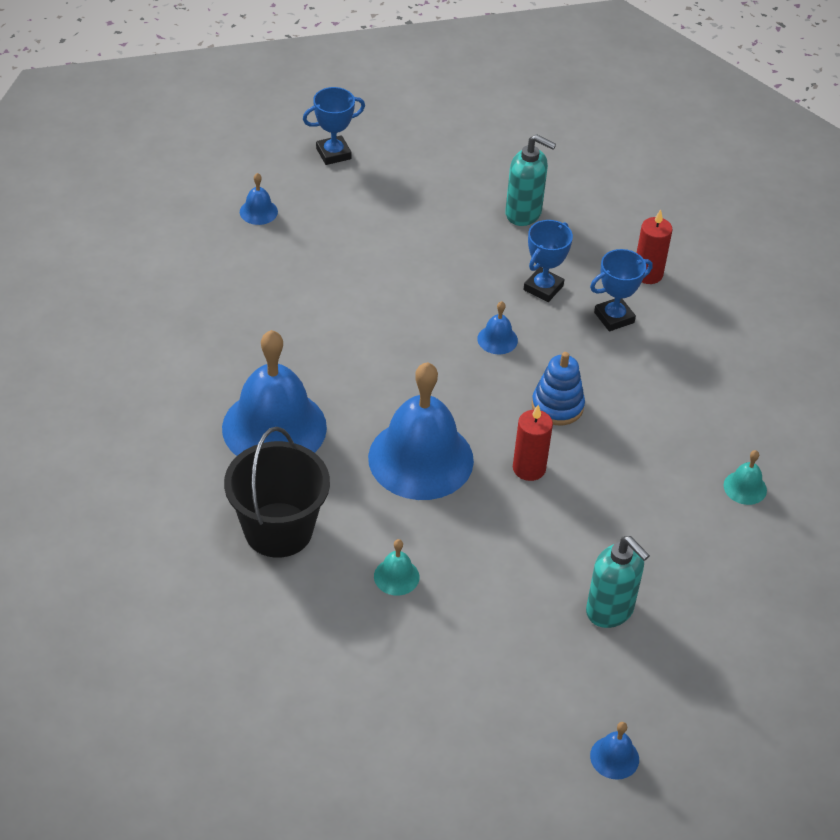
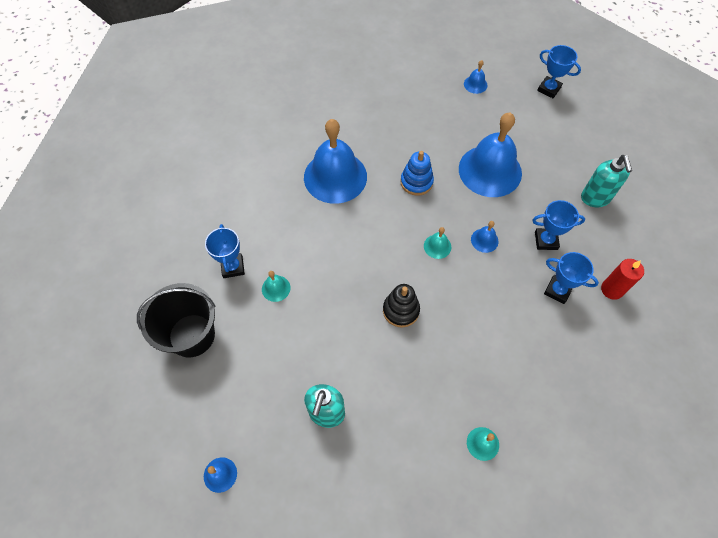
camera: 60 degrees right, 15 degrees up
(278, 530) = (269, 218): black bucket -> black bucket (192, 335)
(324, 608) = (233, 267): none -> blue trophy
(420, 458) = (366, 253): blue bell -> blue bell (490, 170)
(469, 386) = (437, 246): none -> turquoise bell
(529, 468) = (401, 310): red candle -> black stacking toy
(557, 406) = (460, 299): blue stacking toy -> blue stacking toy (416, 182)

